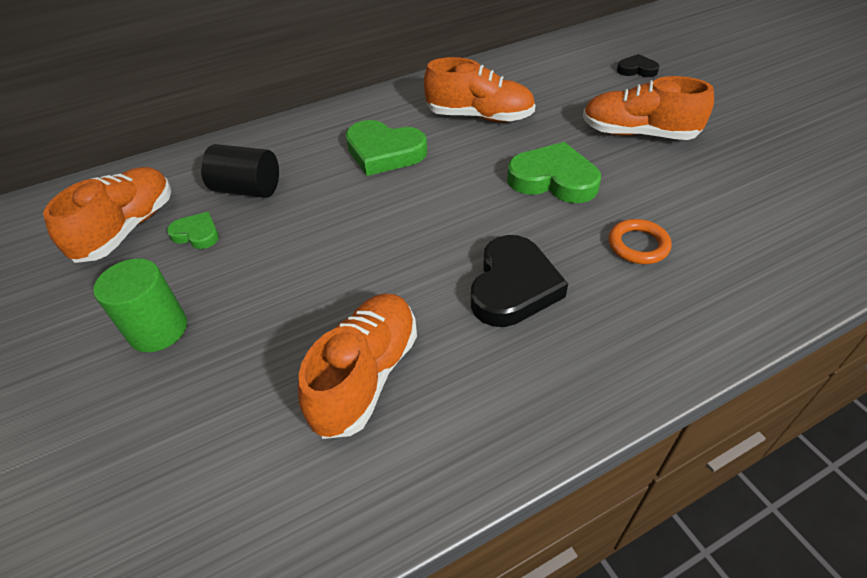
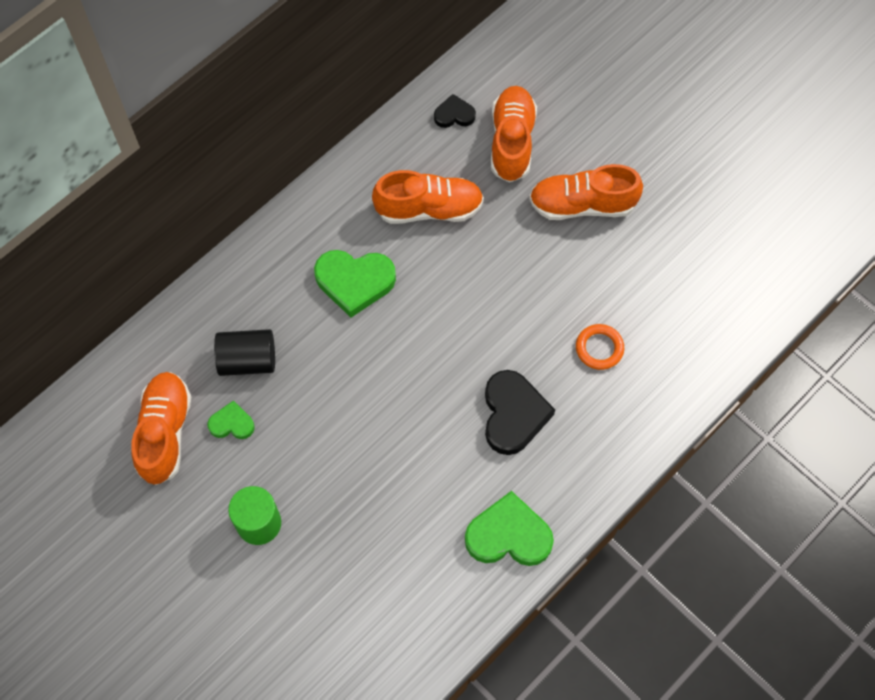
camera: 20 degrees left, 20 degrees up
(366, 375) = (432, 519): orange shoe -> orange shoe (512, 142)
(553, 179) = (518, 285): green heart -> green heart (508, 535)
(637, 70) = (567, 97): black heart -> black heart (454, 115)

